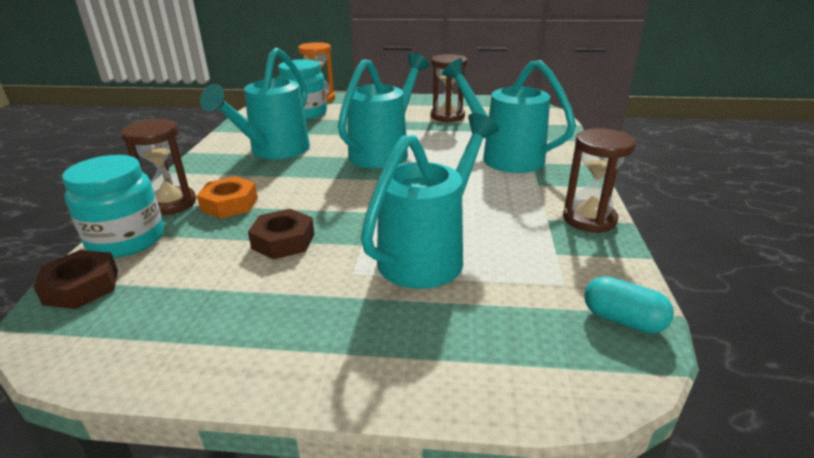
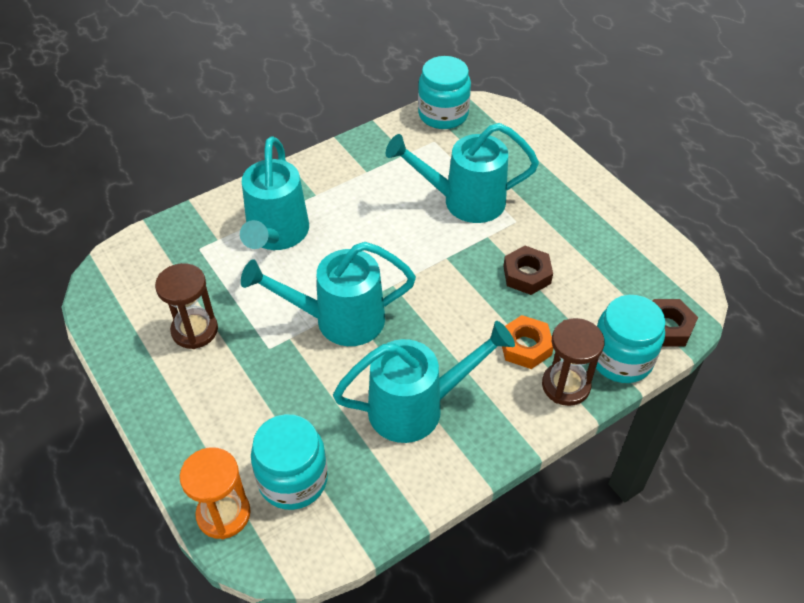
camera: 130 degrees left, 20 degrees up
(589, 219) = (349, 154): brown hourglass -> none
(623, 319) = (443, 114): turquoise capsule -> turquoise jar

